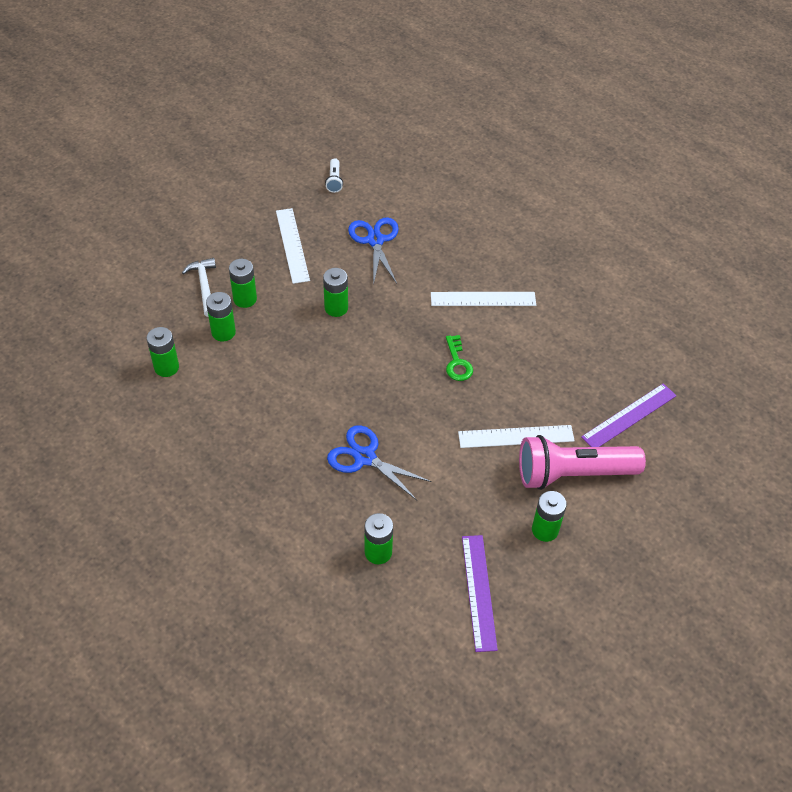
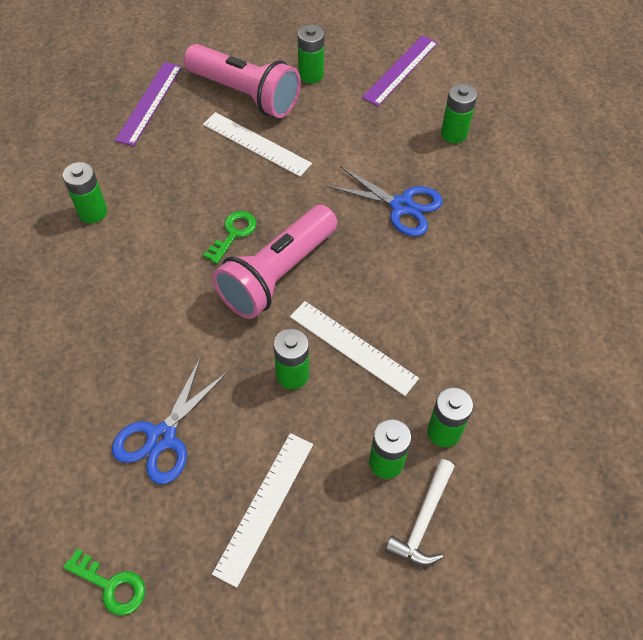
camera: 140 degrees left, 5 degrees up
(166, 367) = (539, 429): green battery -> green battery (93, 212)
(334, 180) = (111, 585): white flashlight -> green key
(365, 457) = (401, 206): blue scissors -> blue scissors turned 45 degrees counterclockwise
(402, 356) = (277, 274): none -> pink flashlight
(483, 299) = (134, 279): white ruler -> white ruler (352, 347)
(629, 416) = (149, 103): purple ruler -> purple ruler turned 75 degrees counterclockwise

